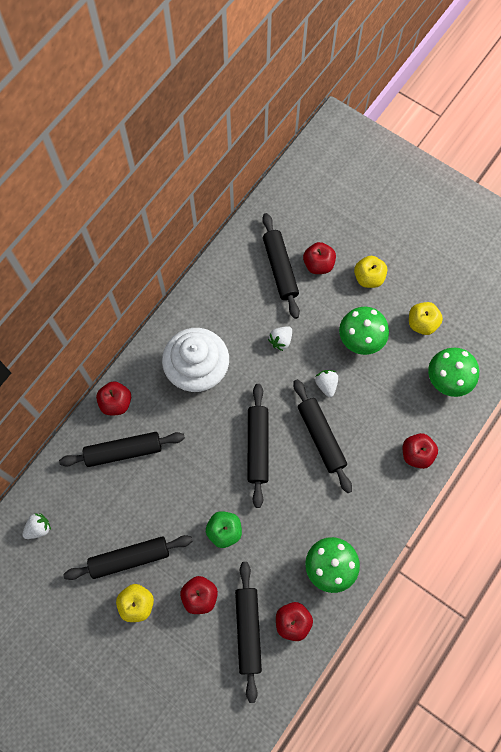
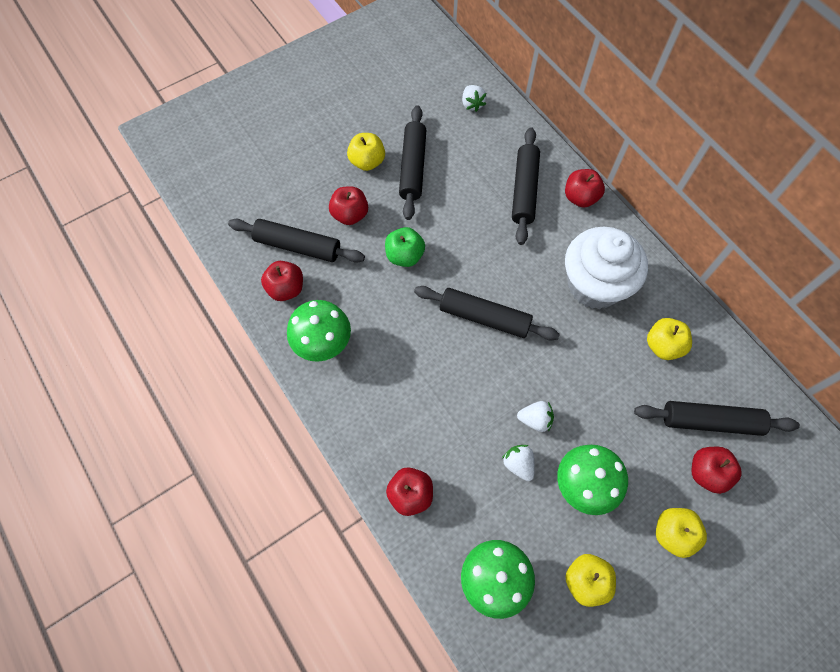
camera: 110 degrees right, 5 degrees down
(232, 310) = (663, 346): none -> yellow apple
(281, 341) = (608, 387): white strawberry -> white strawberry (518, 464)
(321, 437) = (471, 389): black rolling pin -> none

